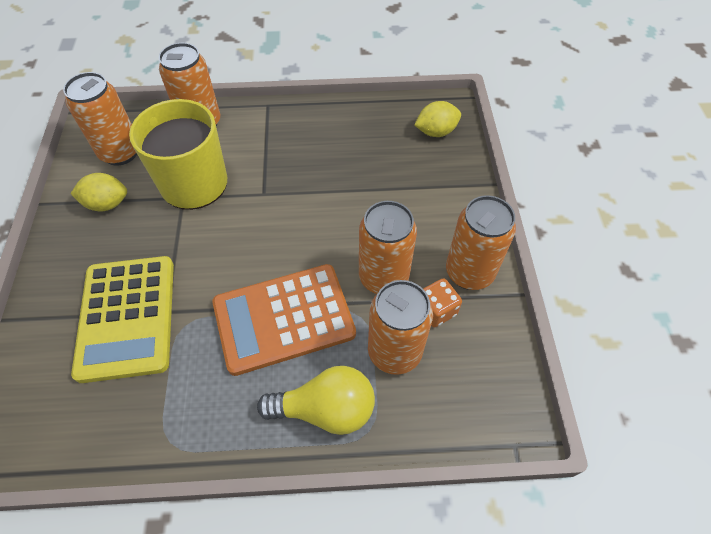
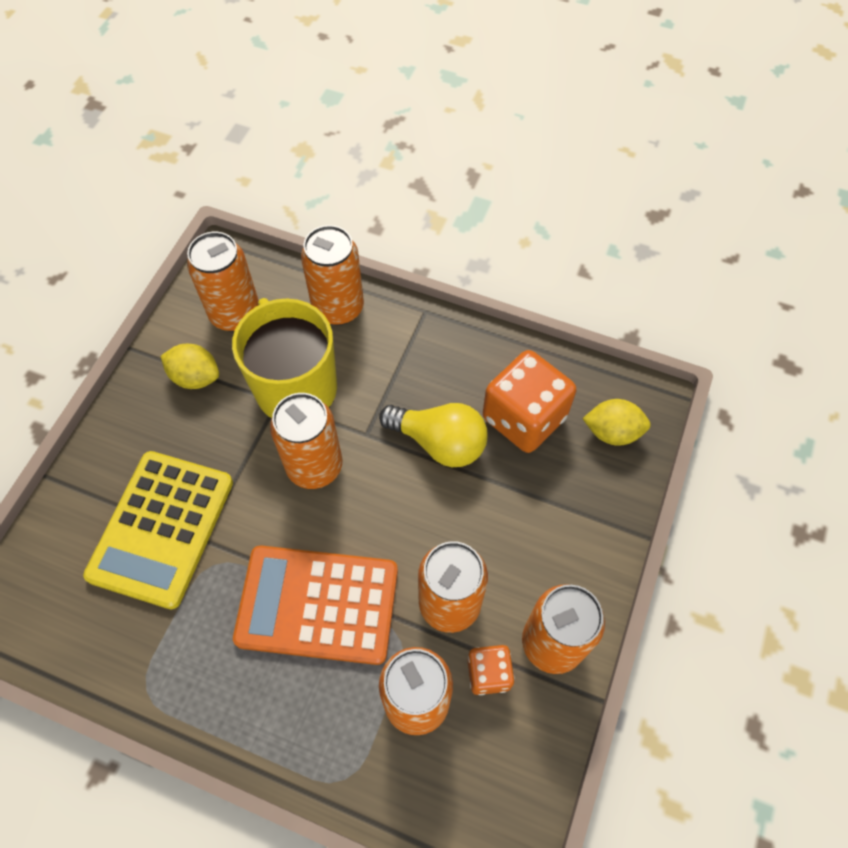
camera: 25 degrees right, 5 degrees up
(234, 228) = (314, 466): none -> orange can
(325, 409) = (312, 732): yellow light bulb -> yellow light bulb (439, 442)
(372, 144) = (524, 418): none -> orange dice

